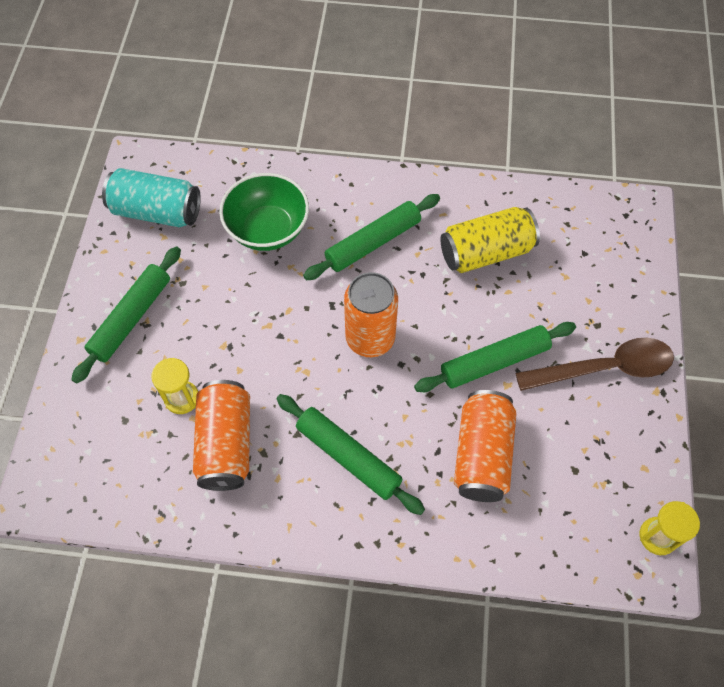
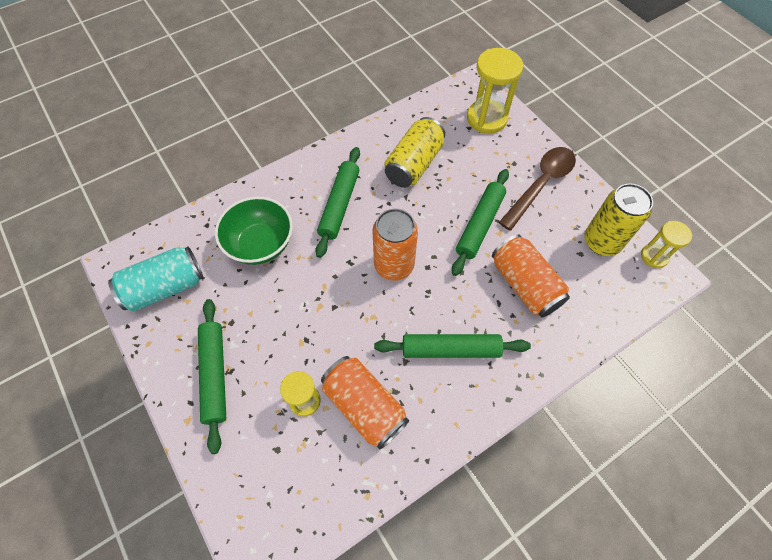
camera: 40 degrees left, 0 degrees up
(612, 476) = (602, 242): none -> yellow can
(615, 256) = (486, 118): none -> yellow hourglass

